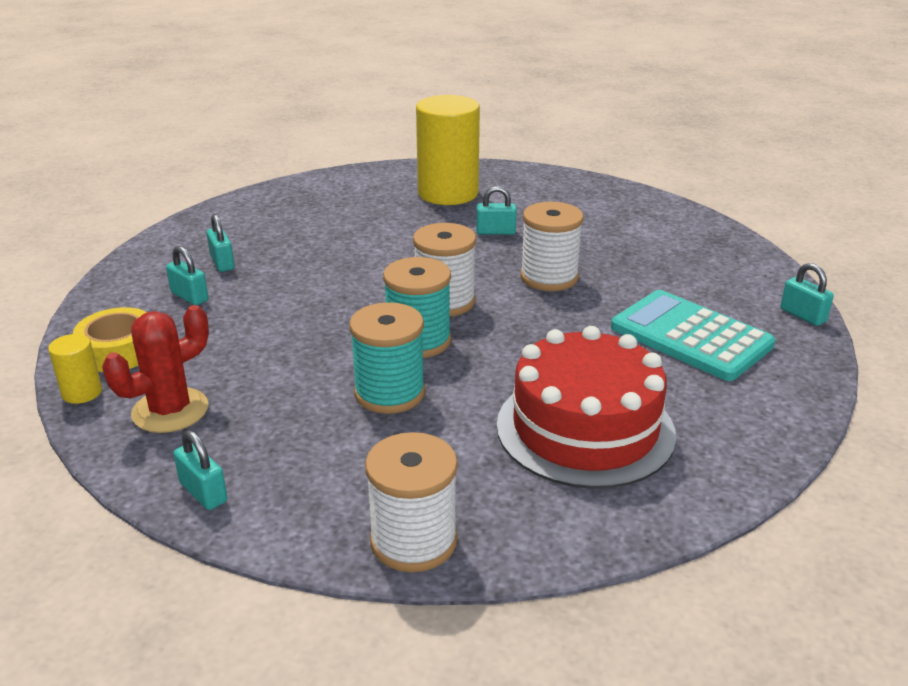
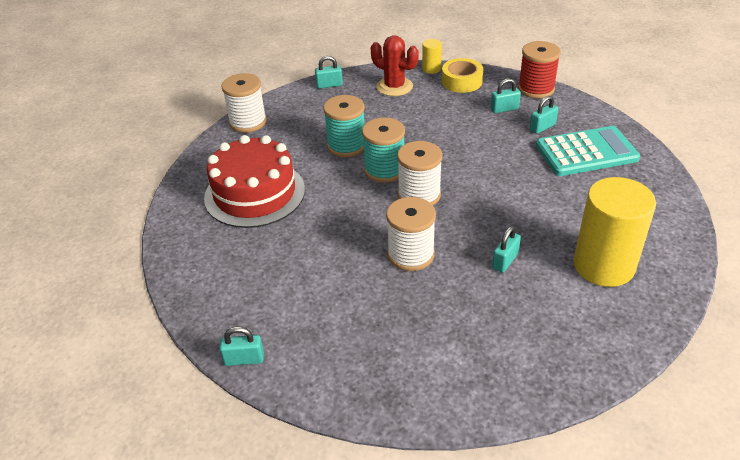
camera: 125 degrees right, 10 degrees up
(115, 287) = (536, 89): none -> red spool
(170, 410) = (394, 87): red cactus -> red cactus turned 45 degrees counterclockwise
(222, 263) = (542, 127): turquoise padlock -> turquoise padlock turned 45 degrees counterclockwise
(690, 336) = (281, 281): turquoise calculator -> turquoise calculator (586, 152)

